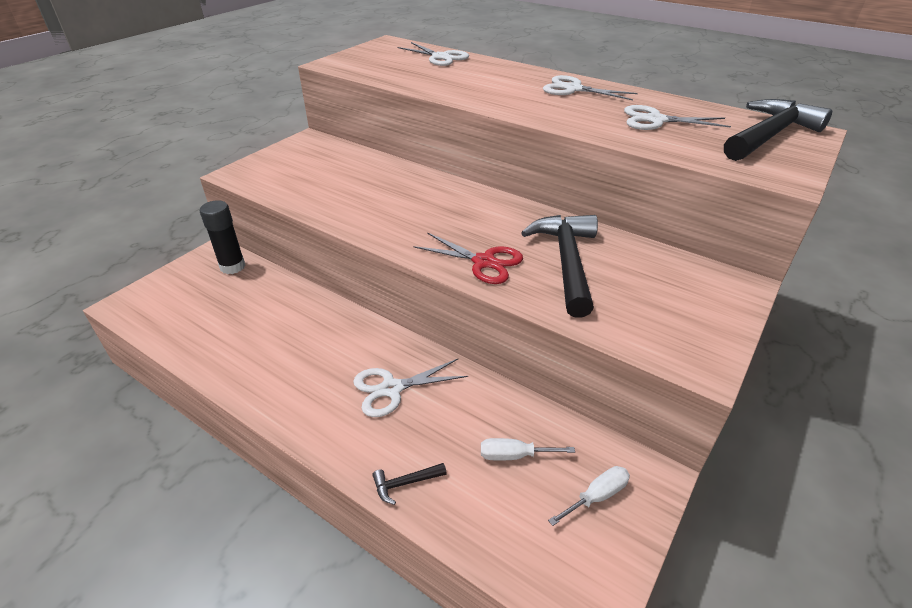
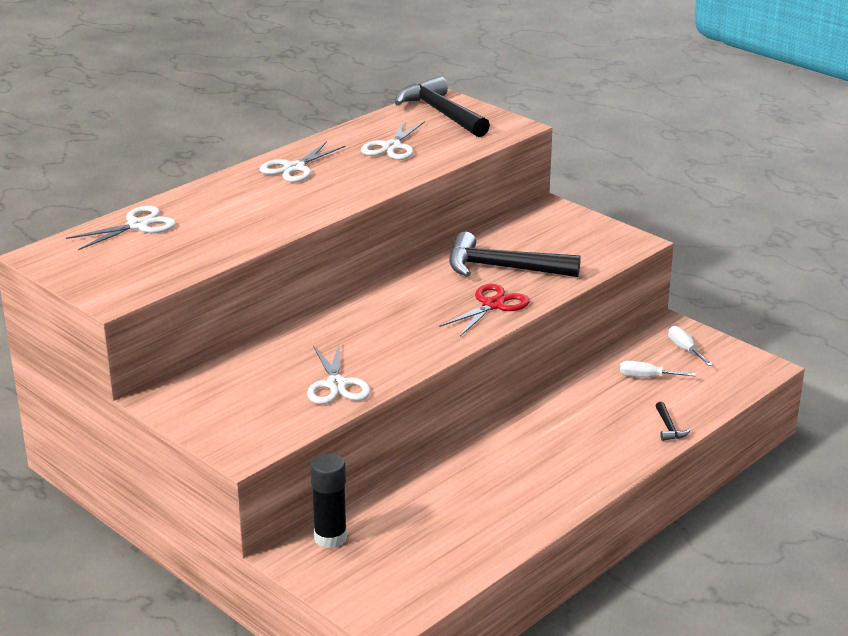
camera: 80 degrees left, 10 degrees down
(391, 389) = (566, 429): white scissors -> white scissors (336, 385)
(514, 455) = (647, 377): white screwdriver -> white screwdriver turned 90 degrees clockwise

